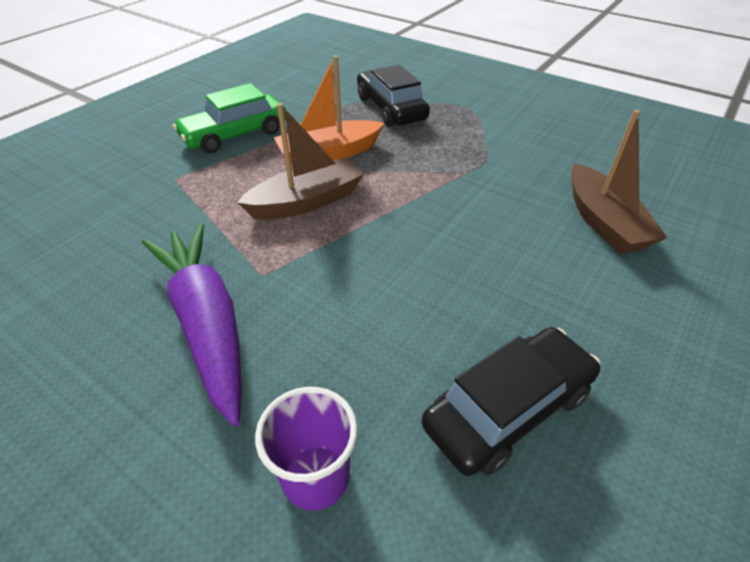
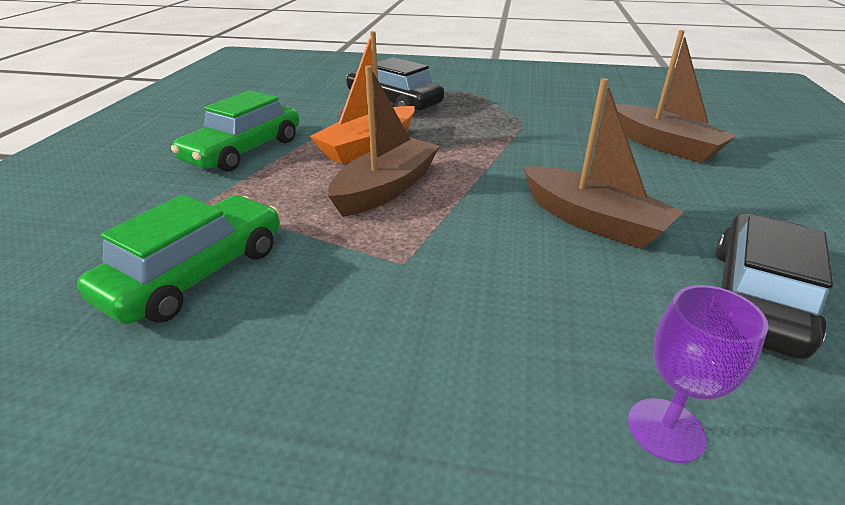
camera: 25 degrees left, 10 degrees down
(129, 238) = (196, 273): none -> green car
(207, 323) = (386, 327): purple carrot -> none
(316, 477) = (665, 429): purple cup -> purple goblet
(443, 284) = (592, 221): none -> brown boat

